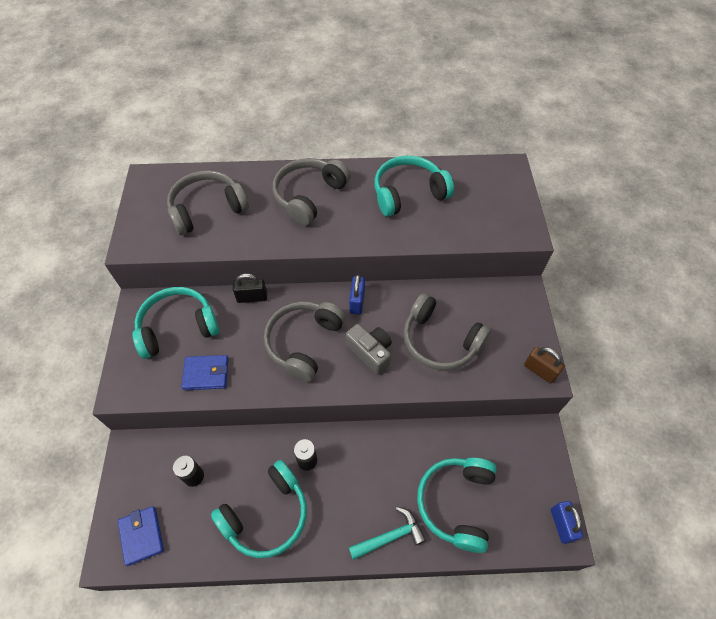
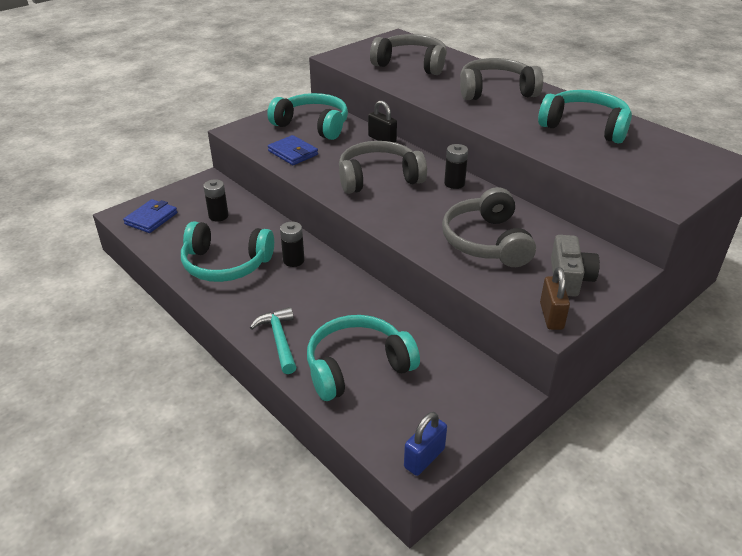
camera: 50 degrees right, 20 degrees down
(357, 302) = (454, 183): blue padlock -> black battery
(370, 352) = (418, 212): grey camera -> grey camera (569, 278)
(390, 536) = (279, 340): turquoise hammer -> turquoise hammer turned 135 degrees counterclockwise

